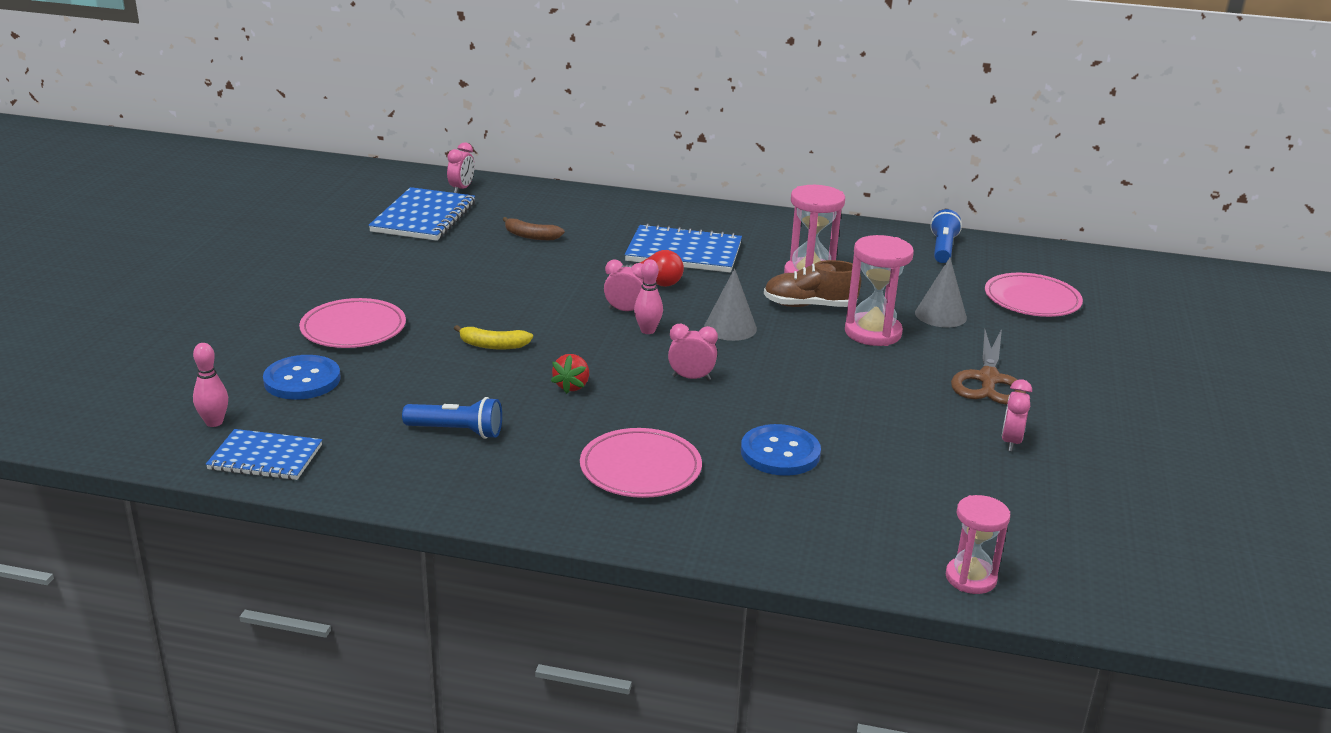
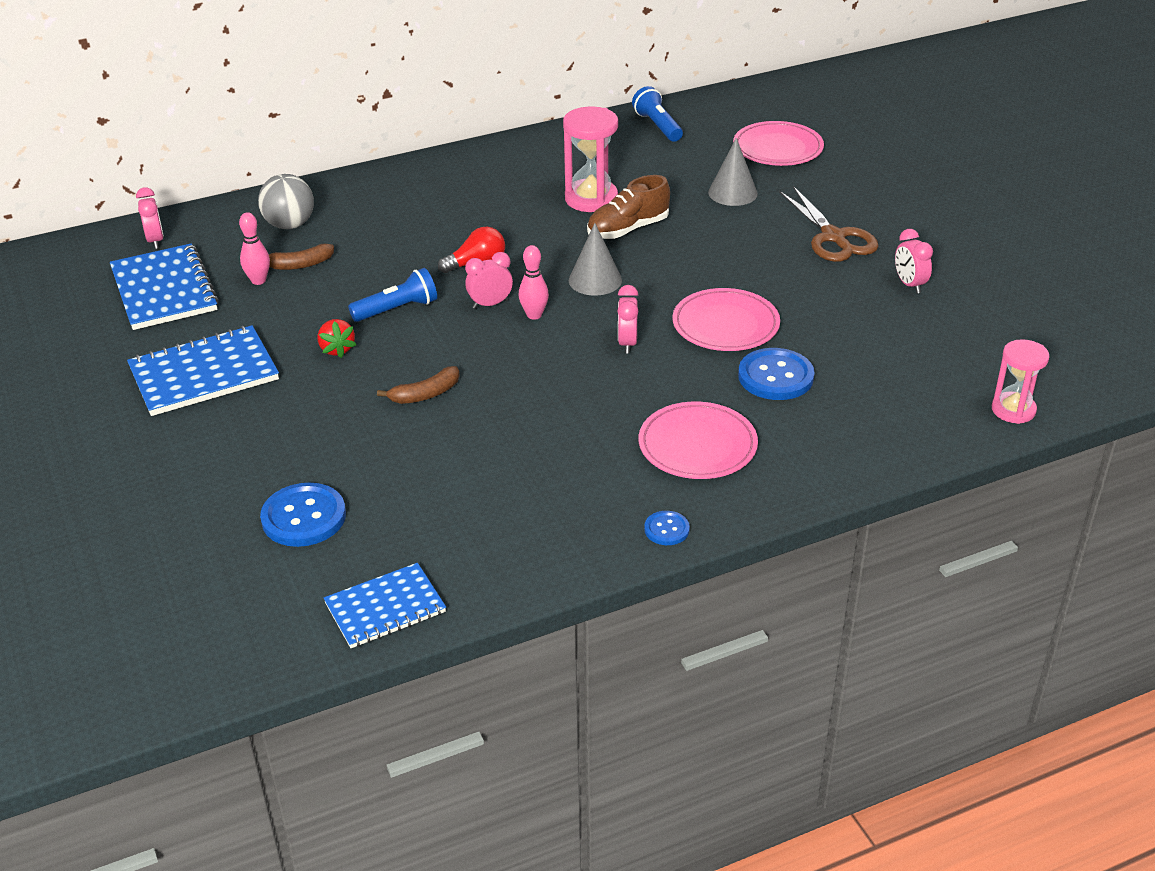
camera: 35 degrees left, 10 degrees up
(214, 422) = (285, 602): pink bowling pin -> pink bowling pin (258, 281)
(353, 329) = (273, 441): pink plate -> pink plate (725, 325)
(457, 431) = (512, 492): blue flashlight -> blue flashlight (397, 309)
(493, 345) = (425, 394): yellow banana -> brown banana
(528, 511) = (666, 529): none -> blue button
(561, 211) = (290, 225): none -> grey ball
(572, 386) = (545, 399): red strawberry -> red strawberry (337, 349)
(684, 252) = (459, 221): blue notebook -> blue notebook (204, 374)
(691, 378) = (627, 343): pink clock -> pink clock turned 60 degrees counterclockwise
(873, 333) = (705, 233): pink hourglass -> none

